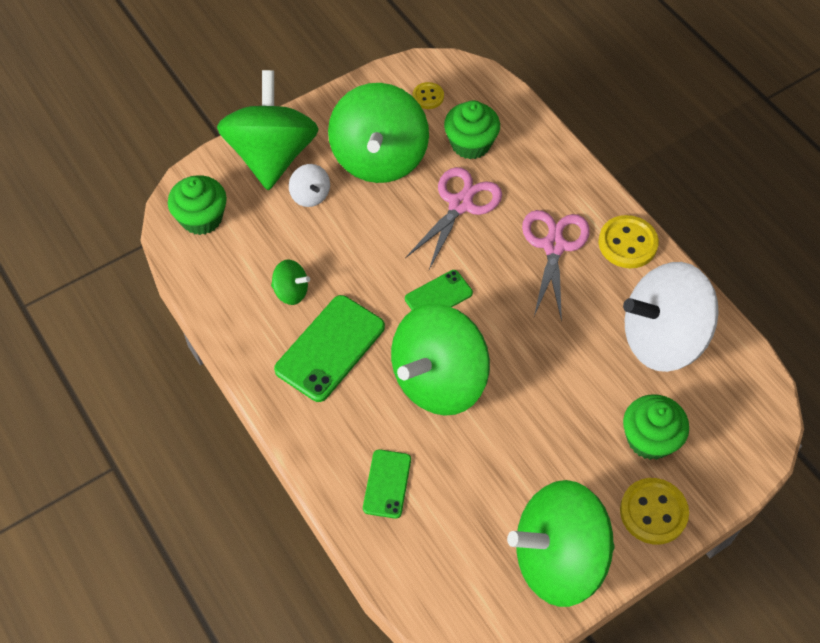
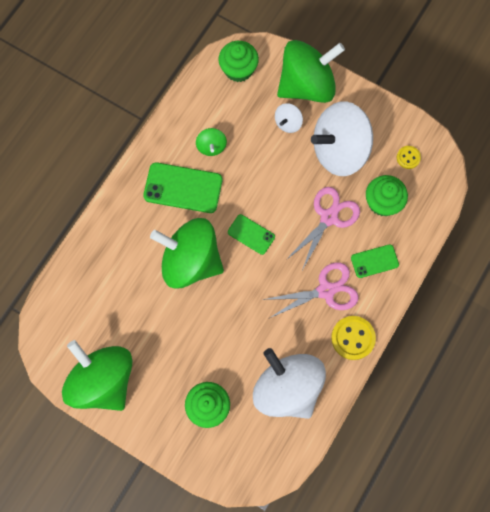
camera: 65 degrees right, 15 degrees up
(379, 158) = (339, 150): green spinning top -> white spinning top
(387, 484) = (108, 262): green phone -> green phone (374, 261)
(460, 204) = (329, 217): pink scissors -> pink scissors turned 60 degrees counterclockwise
(653, 512) = (158, 426): yellow button -> none

